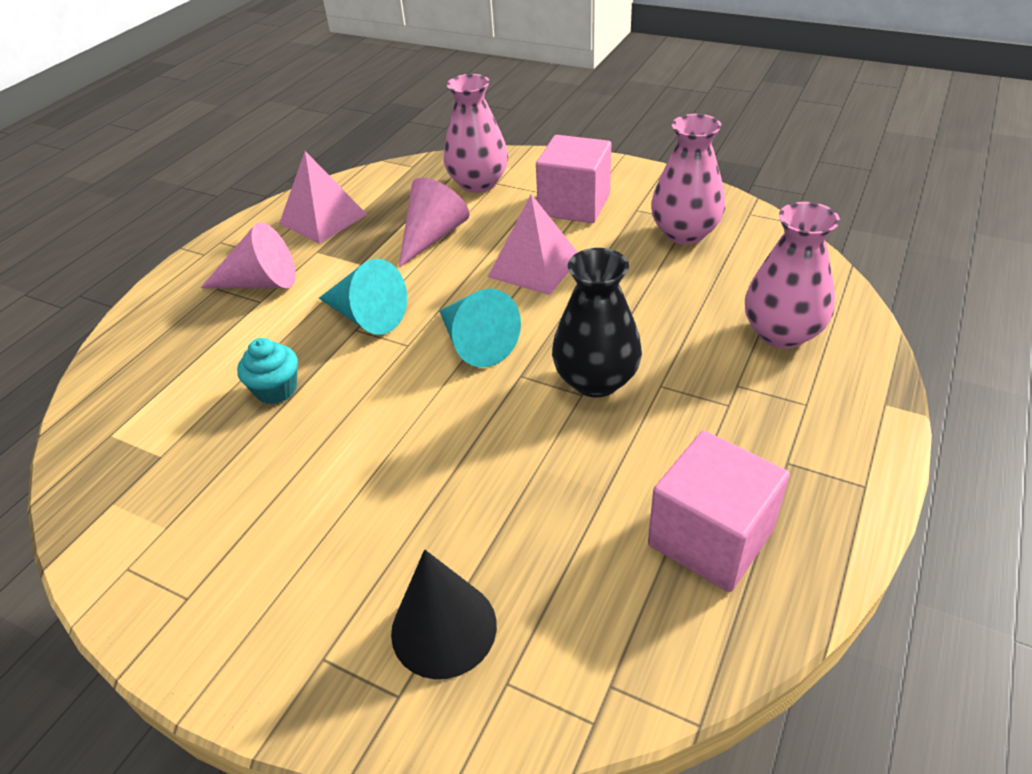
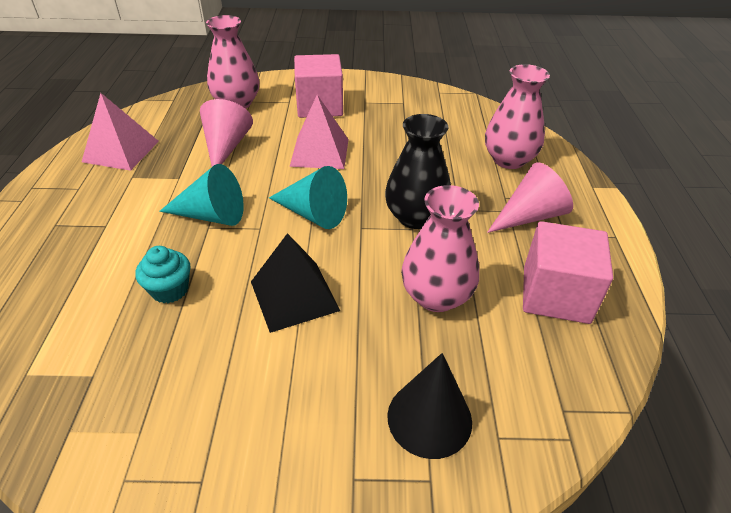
camera: 30 degrees left, 0 degrees up
(261, 283) = (96, 211): pink cone -> pink cone (529, 216)
(392, 435) = (294, 295): none -> black pyramid
(684, 233) = (407, 111): pink vase -> pink vase (436, 296)

